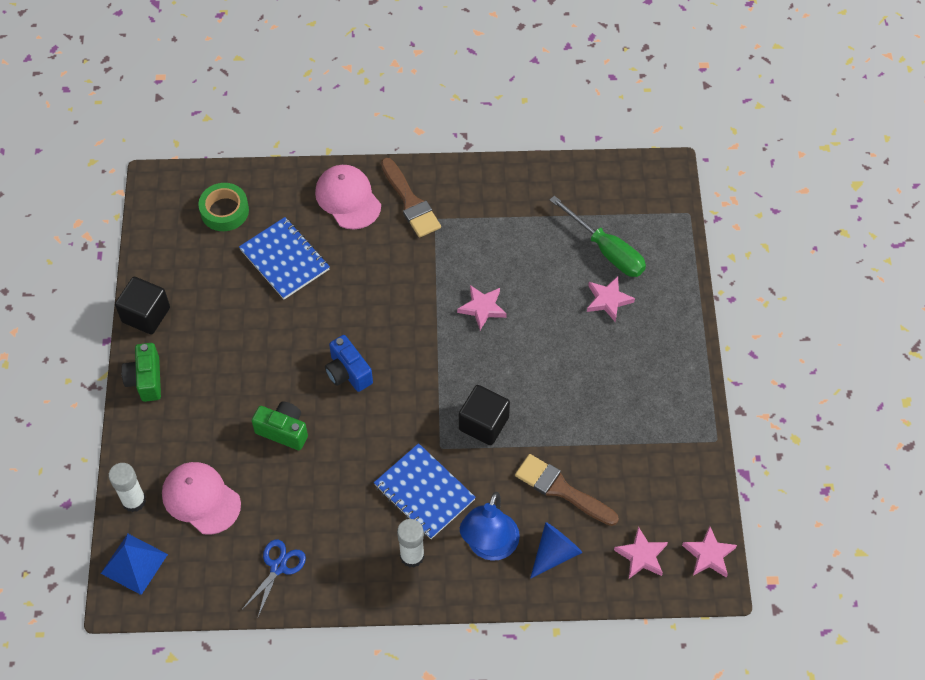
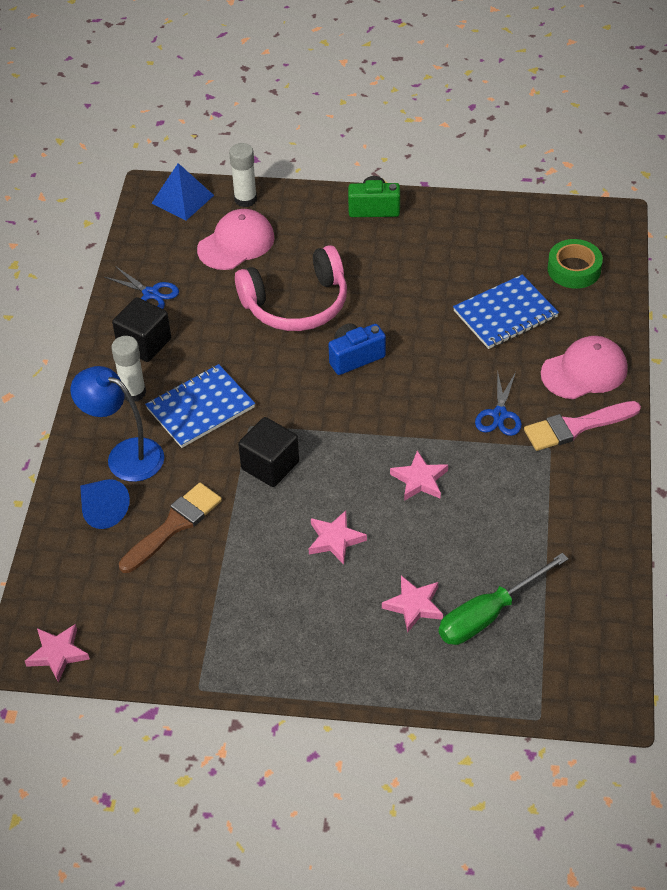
camera: 100 degrees right, 10 degrees down
(146, 315) = (449, 209): black cube -> black cube (144, 343)
(283, 431) = (296, 304): green camera -> pink headphones
(404, 256) = (499, 415): none -> blue scissors
(410, 202) = (576, 427): brown brush -> pink brush
(641, 555) = (76, 588): pink star -> pink star (335, 539)

